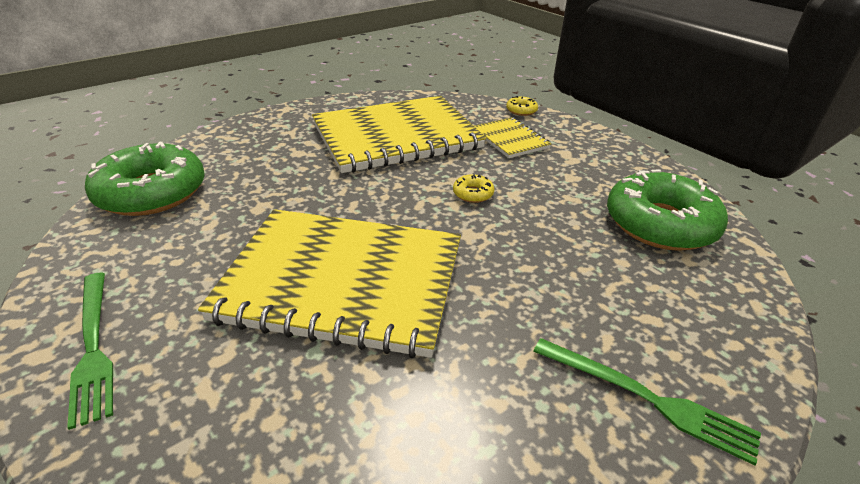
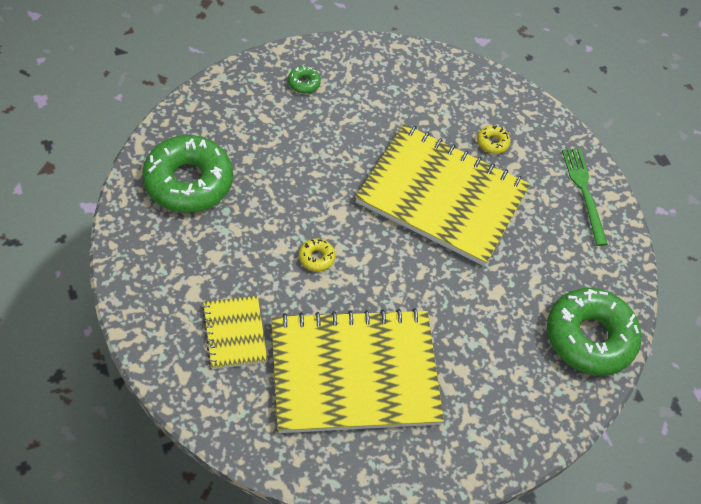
camera: 170 degrees left, 20 degrees up
(521, 110) = (183, 394): yellow donut -> yellow donut (492, 143)
(647, 398) = (304, 83): green fork -> green donut

